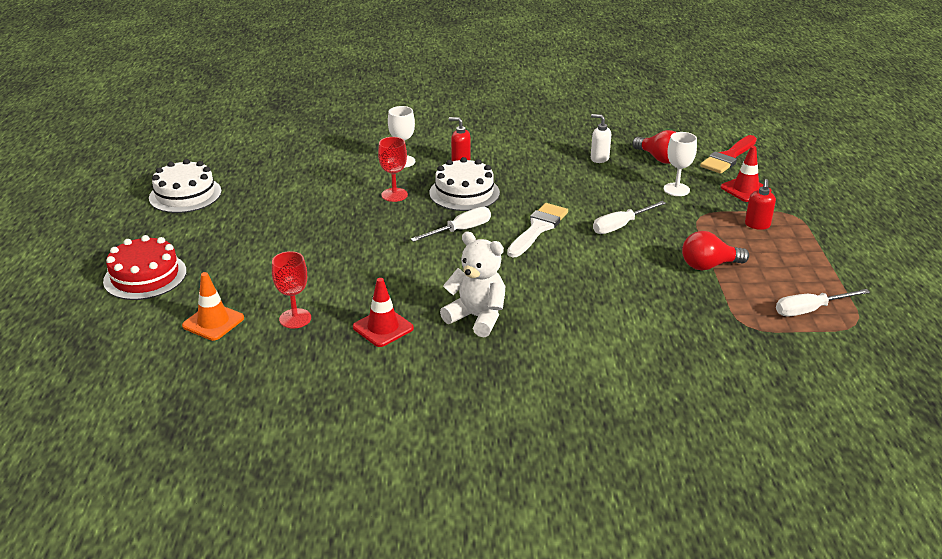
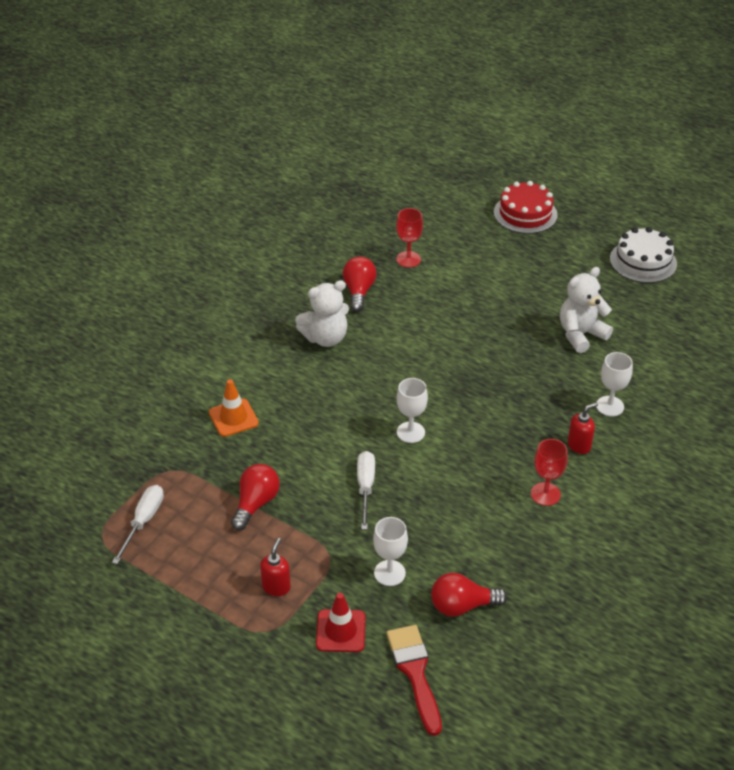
camera: 125 degrees right, 10 degrees up
(213, 322) = (438, 226): orange traffic cone -> orange traffic cone (233, 418)
(326, 194) = (580, 334): none -> white teddy bear
(383, 328) = (359, 291): red traffic cone -> red light bulb
(394, 195) = (546, 373): red goblet -> red goblet (545, 494)
(461, 230) = (450, 385): white screwdriver -> none
(464, 193) = (513, 418): white cake -> none
(538, 228) = (410, 432): white brush -> white goblet
(599, 158) = (502, 554): white soap dispenser -> none
(757, 225) = (276, 587): red soap dispenser -> red soap dispenser turned 60 degrees clockwise

